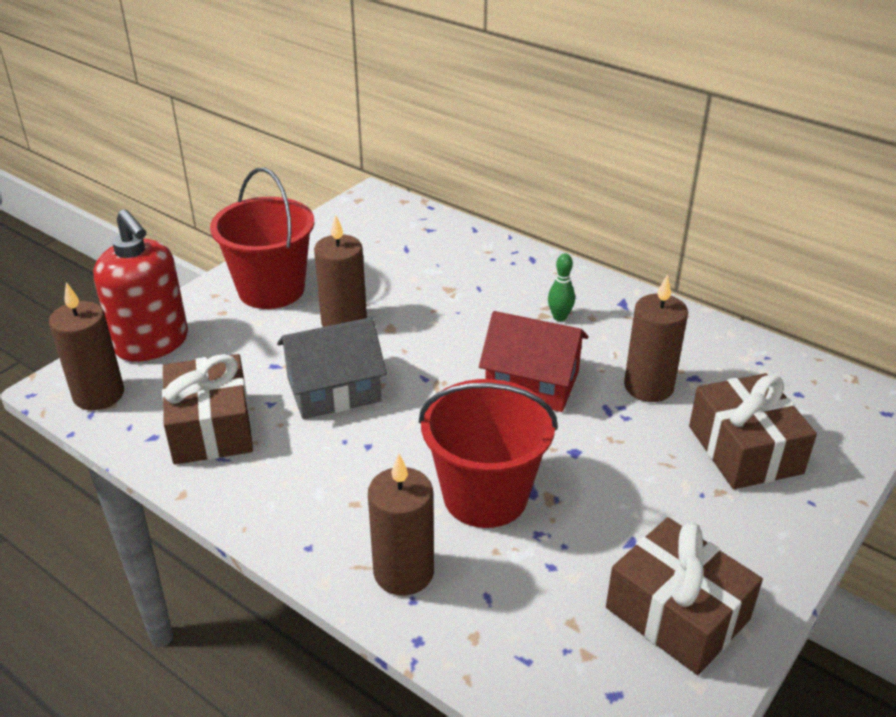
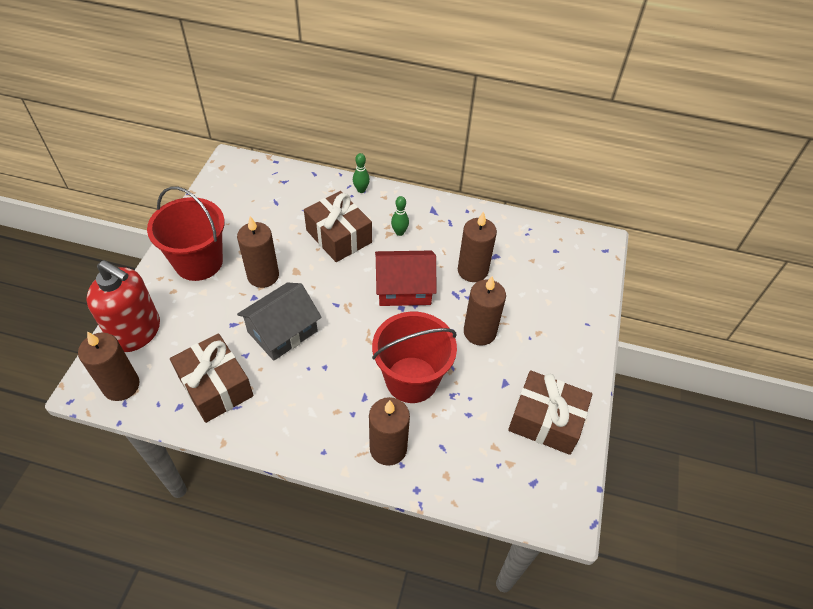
camera: 25 degrees left, 15 degrees up
(529, 259) = (361, 190): none -> green bowling pin
(622, 465) = (479, 332): none -> brown candle
(744, 449) = (541, 299): brown gift -> brown gift (339, 236)

